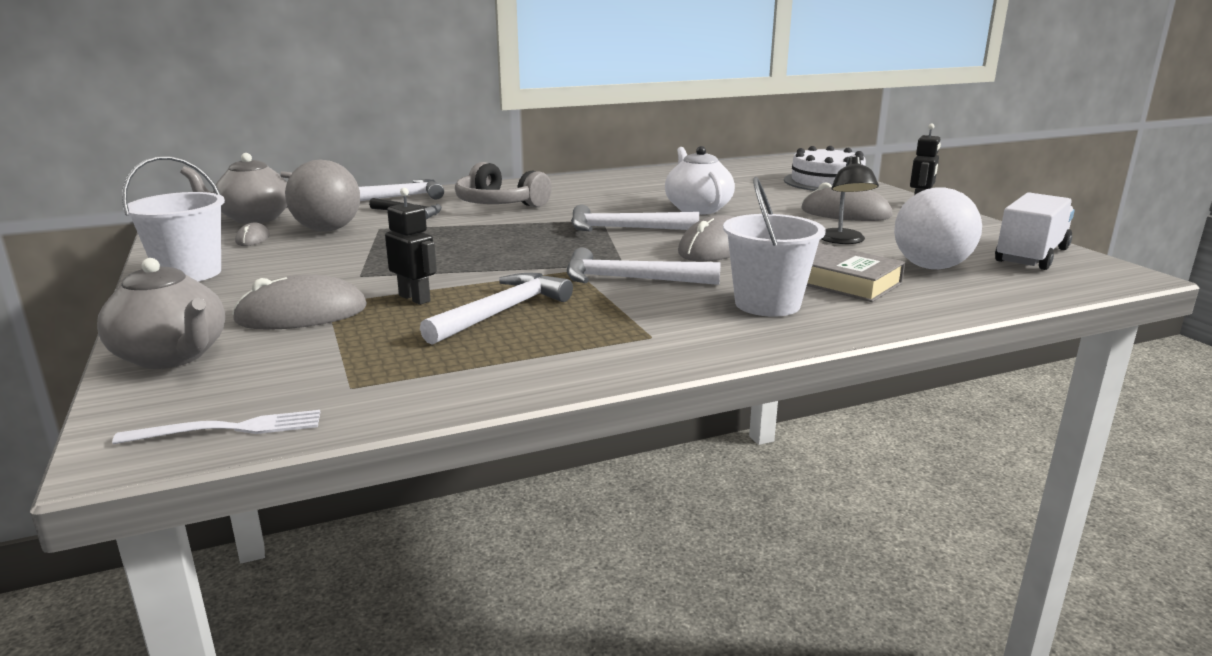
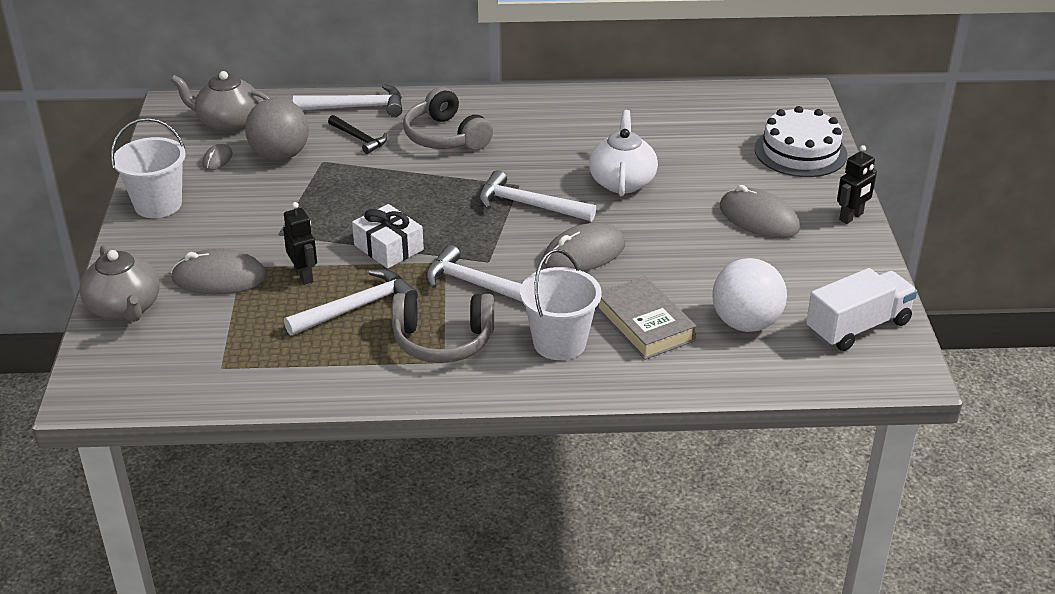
camera: 20 degrees right, 15 degrees up
(229, 429) = (140, 389): white fork -> none
(502, 268) = (388, 247): none -> white gift
(633, 321) = (443, 341): none -> grey headphones
(843, 241) = (709, 266): black lamp -> none

